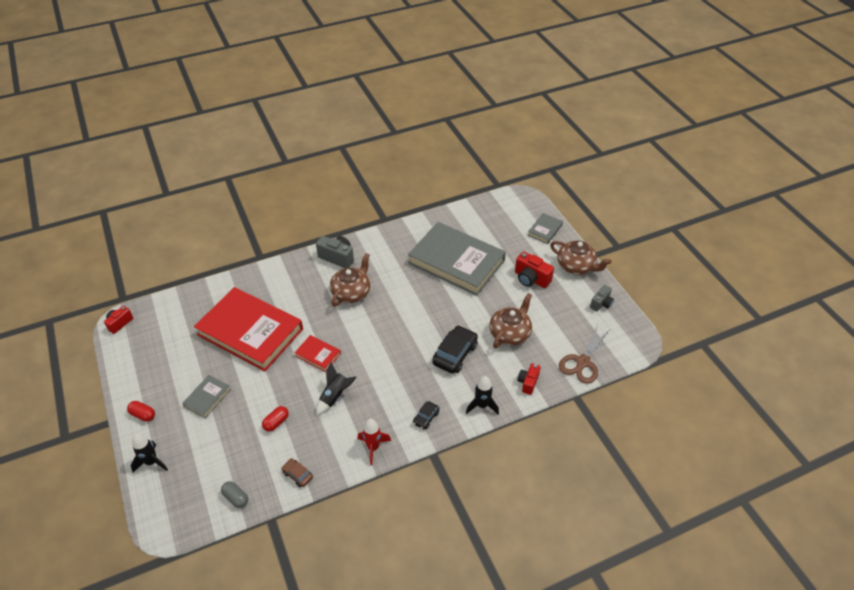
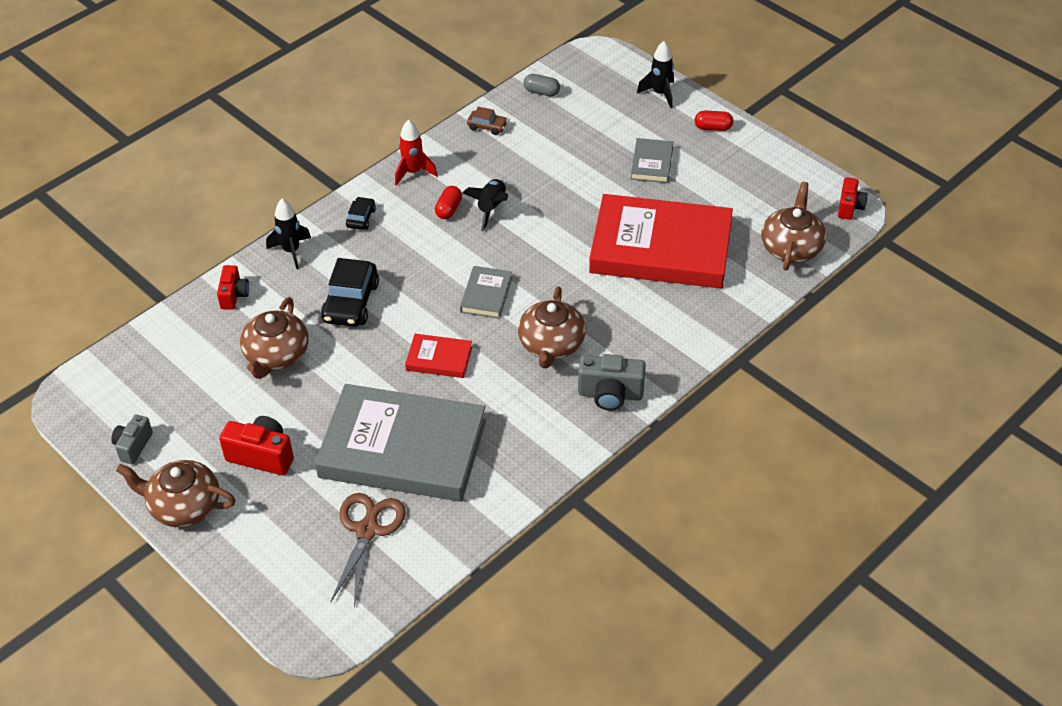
camera: 160 degrees right, 0 degrees up
(177, 308) = (791, 247): none -> brown teapot
(276, 422) = (547, 163): red capsule -> red capsule (449, 209)
(318, 355) = (545, 247): red book -> red book (439, 359)
(545, 230) = (255, 568): grey book -> grey book (486, 295)
(582, 362) = (157, 345): brown scissors -> brown scissors (367, 530)

